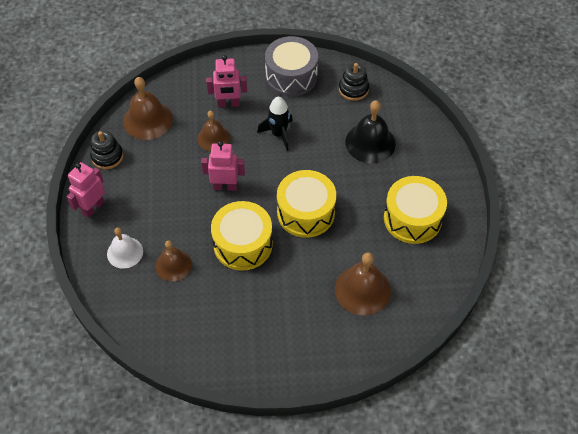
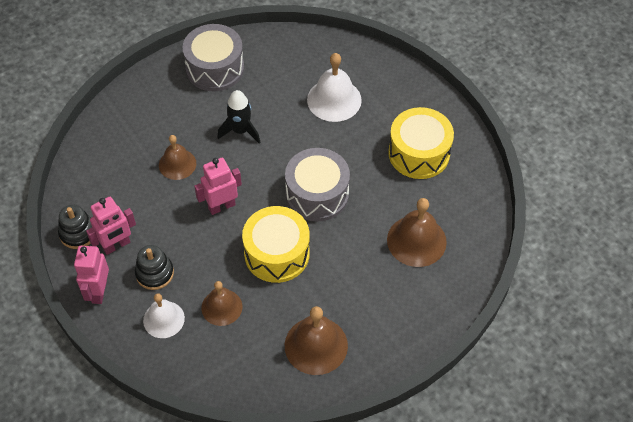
camera: 30 degrees left, 0 degrees up
(147, 120) = (95, 176): brown bell -> brown bell (316, 345)
(228, 104) = (169, 123): pink robot -> pink robot (116, 245)
(306, 212) = (317, 194): yellow drum -> grey drum
(353, 89) = (284, 55): black stacking toy -> black stacking toy (154, 273)
(370, 142) = (334, 100): black bell -> white bell

